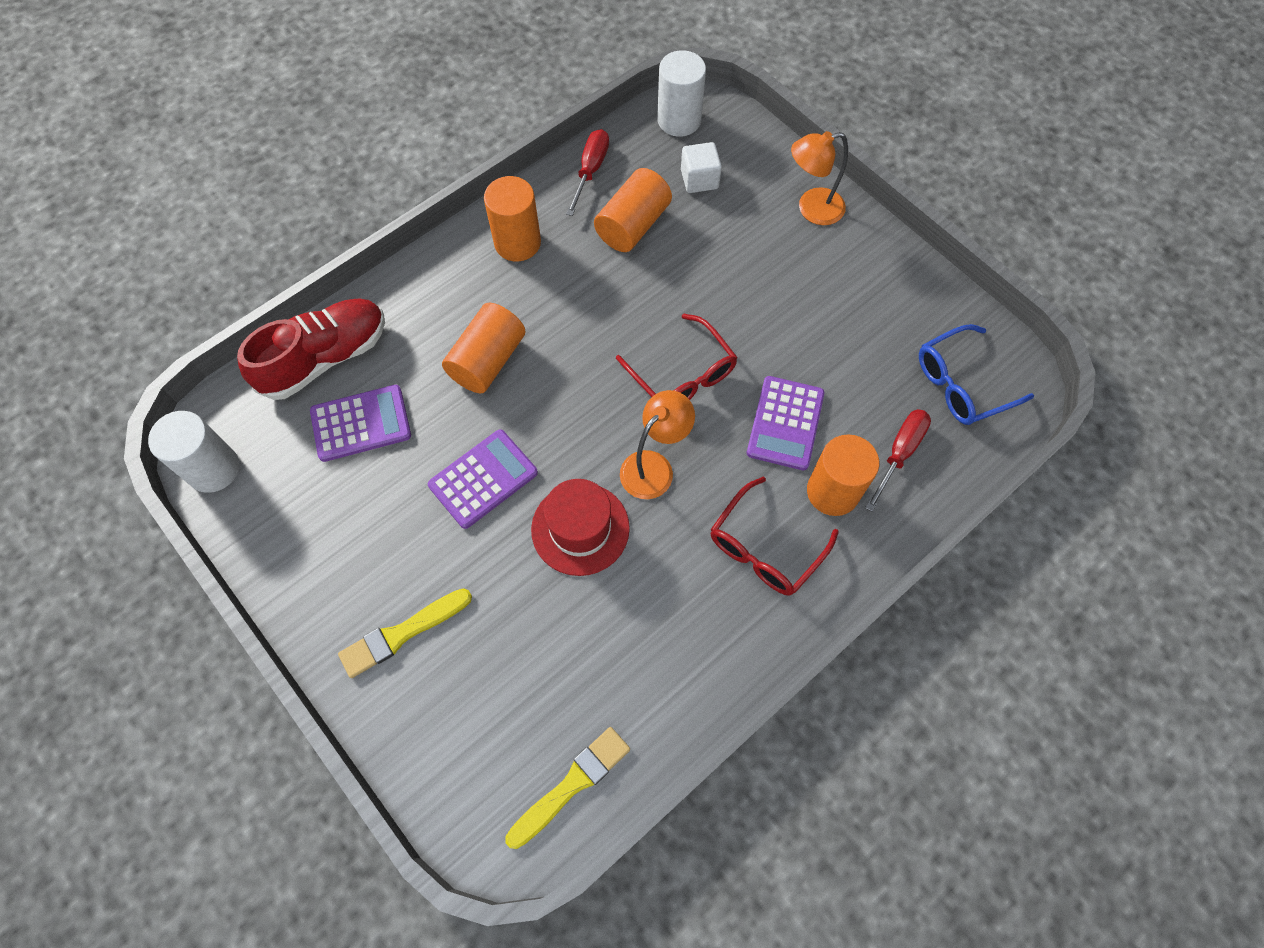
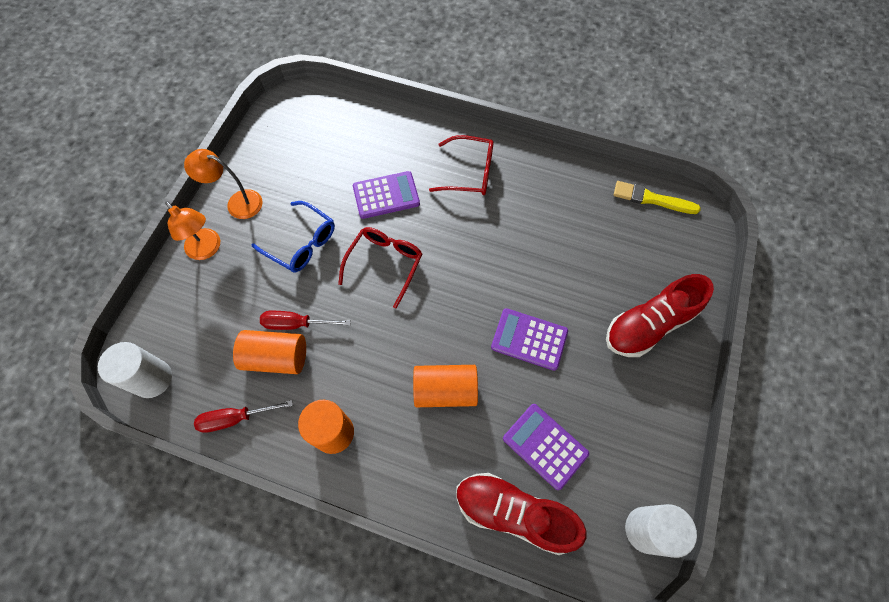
camera: 120 degrees left, 0 degrees up
(402, 633) = (649, 325): yellow brush -> red shoe
(580, 528) = (522, 267): red hat -> none
(654, 466) = (457, 248): orange lamp -> orange lamp (237, 203)
(699, 179) = (210, 333): white cube -> none
(832, 491) = (415, 156): orange cylinder -> none
(899, 453) = (372, 135): red screwdriver -> red screwdriver (296, 324)
(961, 384) = (309, 124): blue glasses -> blue glasses (302, 243)

